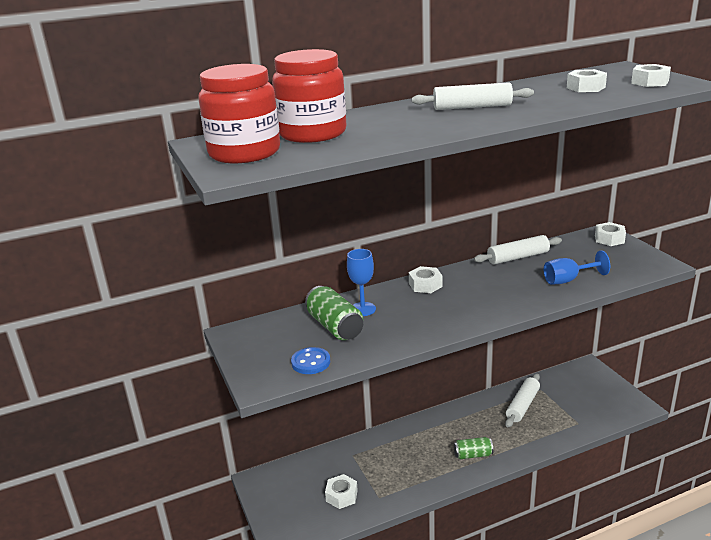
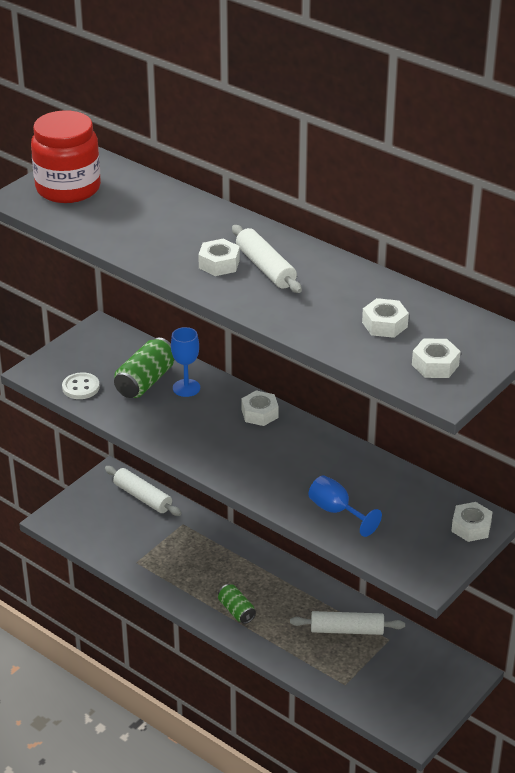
camera: 60 degrees right, 10 degrees up
(311, 362) = (81, 387): blue button -> white button
(312, 133) = (135, 204): red jar -> none
(341, 496) = (124, 536): white nut -> white nut (219, 264)
(518, 257) = (368, 463): white rolling pin -> white rolling pin (142, 497)

